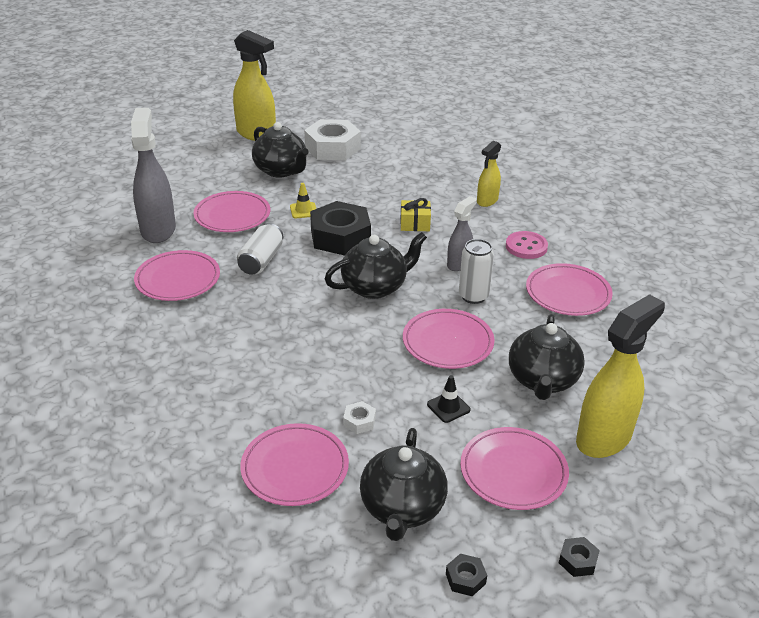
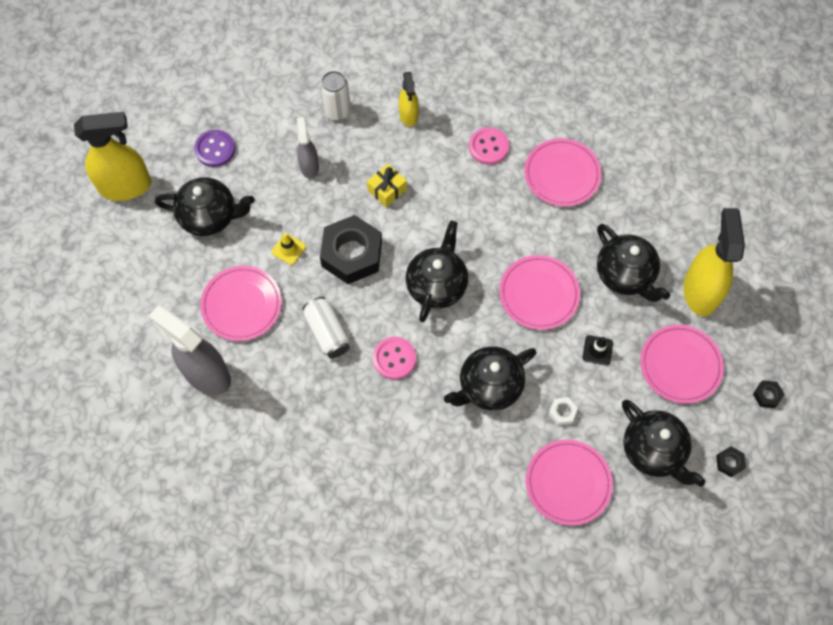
camera: 45 degrees left, 30 degrees up
(178, 279) = (293, 408): pink plate -> none
(283, 302) = (394, 358): none -> pink button
(326, 364) = (489, 386): none -> black teapot
(333, 148) = (215, 149): white nut -> purple button
(459, 264) = (464, 208): grey spray bottle -> grey spray bottle (309, 166)
(473, 296) = (508, 233): white can -> white can (337, 111)

